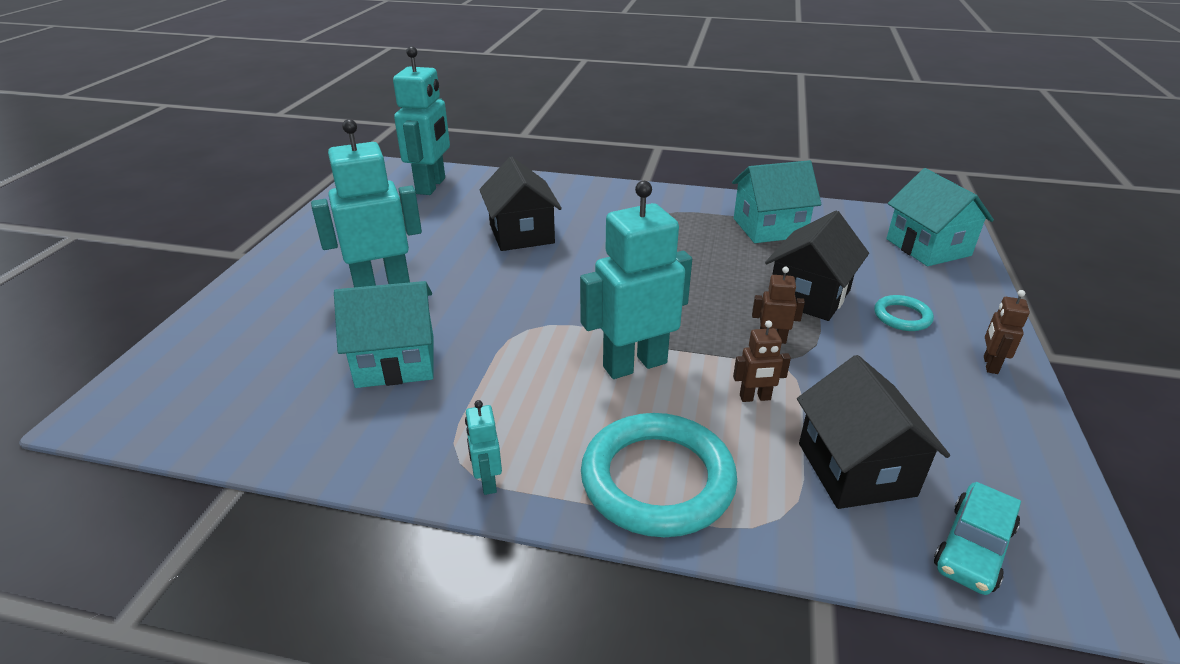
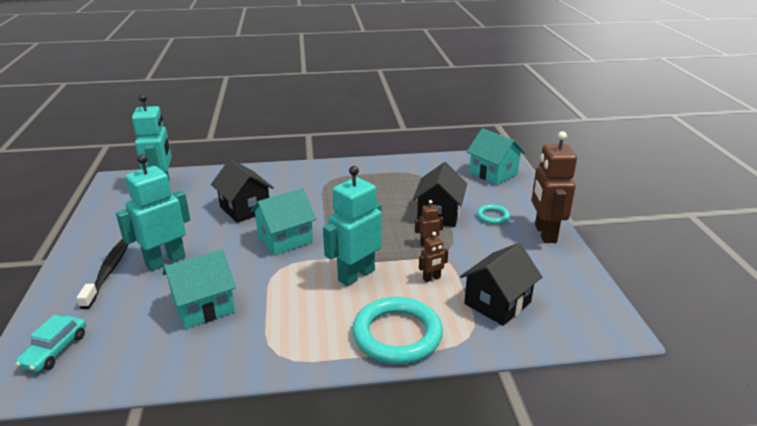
camera: 20 degrees left, 5 degrees down
(305, 285) = (108, 272): none -> black toothbrush
(487, 481) = (300, 360): turquoise robot -> none
(769, 228) = (400, 177): turquoise house -> turquoise house (285, 239)
(856, 469) = (497, 303): black house -> black house turned 75 degrees clockwise
(973, 547) = (564, 326): turquoise car -> turquoise car (55, 350)
(990, 365) = (545, 233): brown robot -> brown robot, size x2.22

